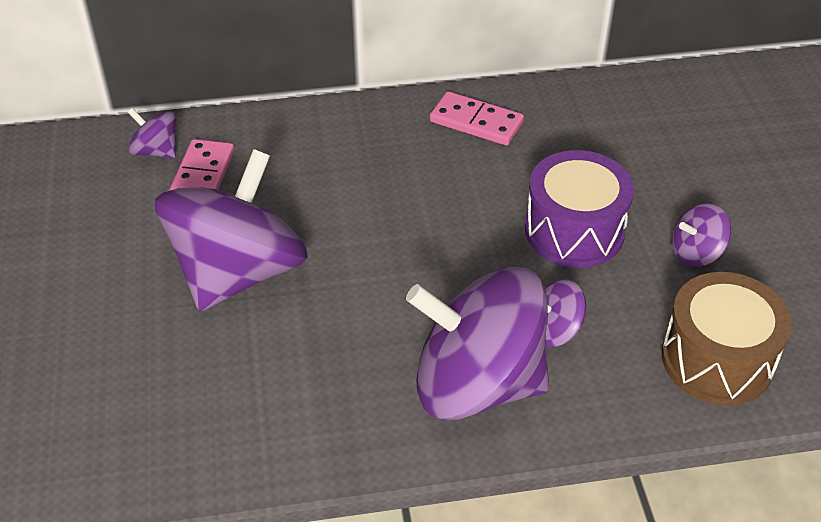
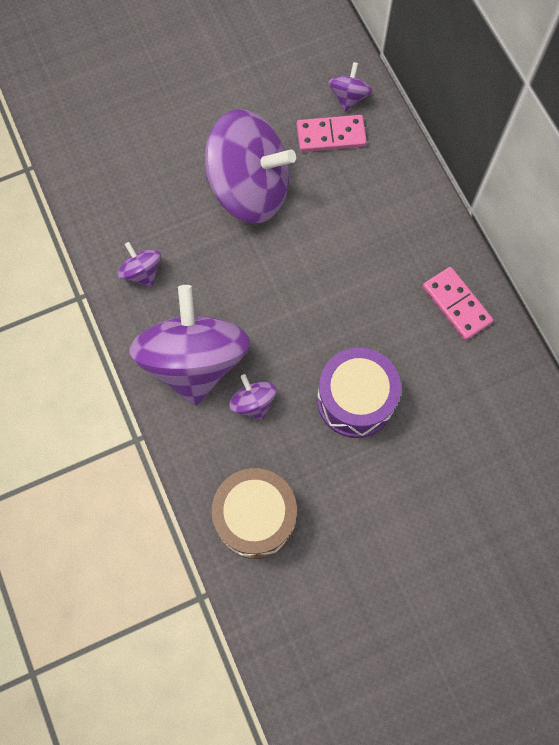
camera: 75 degrees right, 25 degrees up
(476, 122) = (456, 305): pink domino -> pink domino turned 45 degrees counterclockwise
(696, 252) = (359, 493): purple spinning top -> purple spinning top (142, 272)

